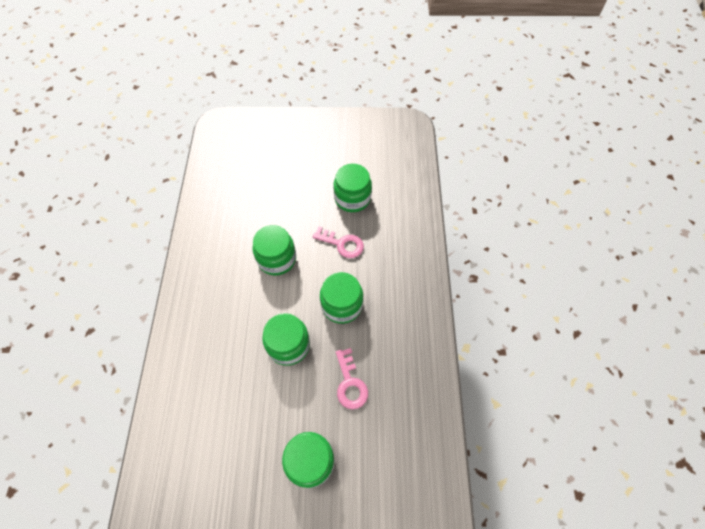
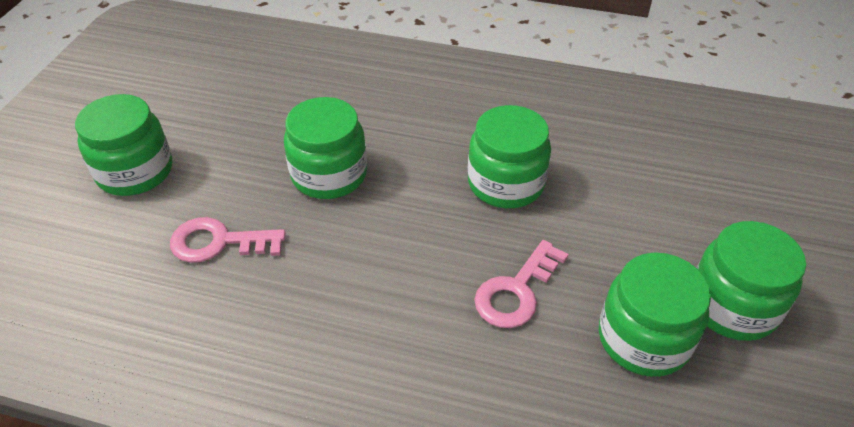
camera: 105 degrees right, 15 degrees down
(342, 305) = (373, 261): green jar -> green jar (732, 306)

